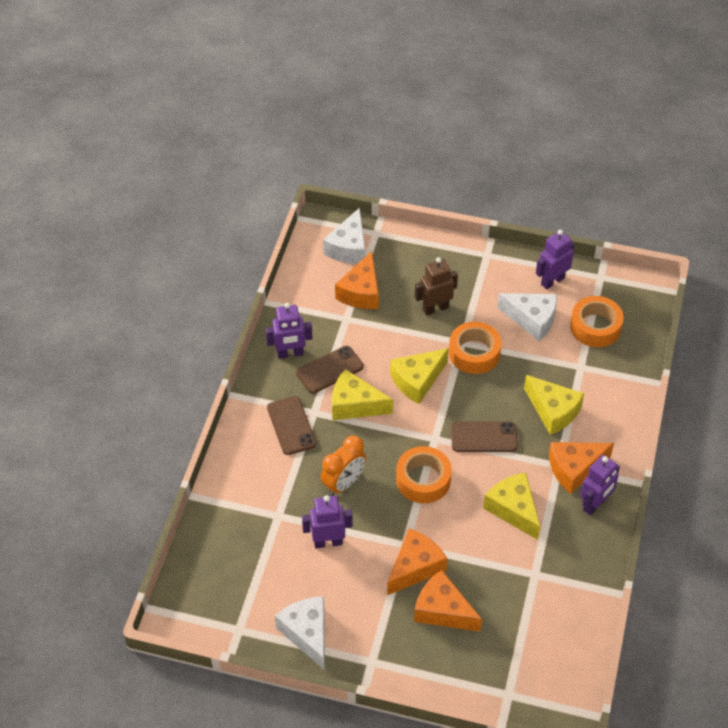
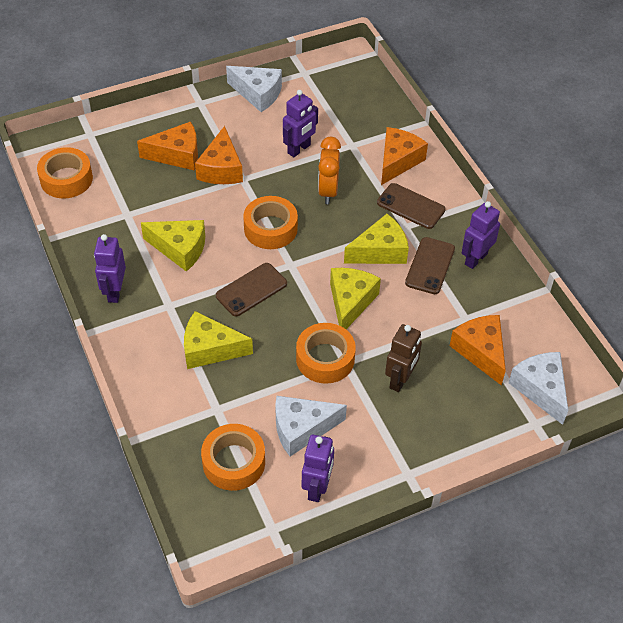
camera: 140 degrees right, 0 degrees up
(565, 651) = (66, 179): none -> orange tape
(574, 469) = (153, 310): orange cheese -> orange cheese (398, 161)

